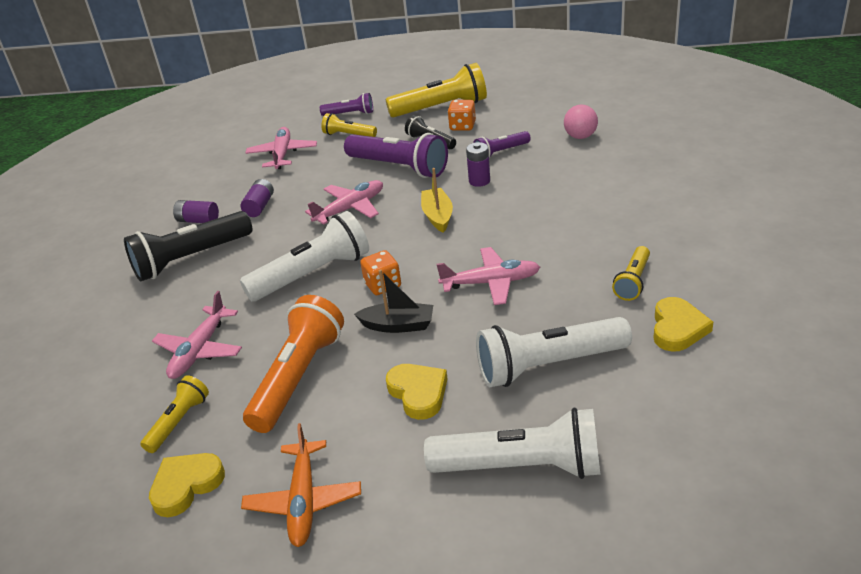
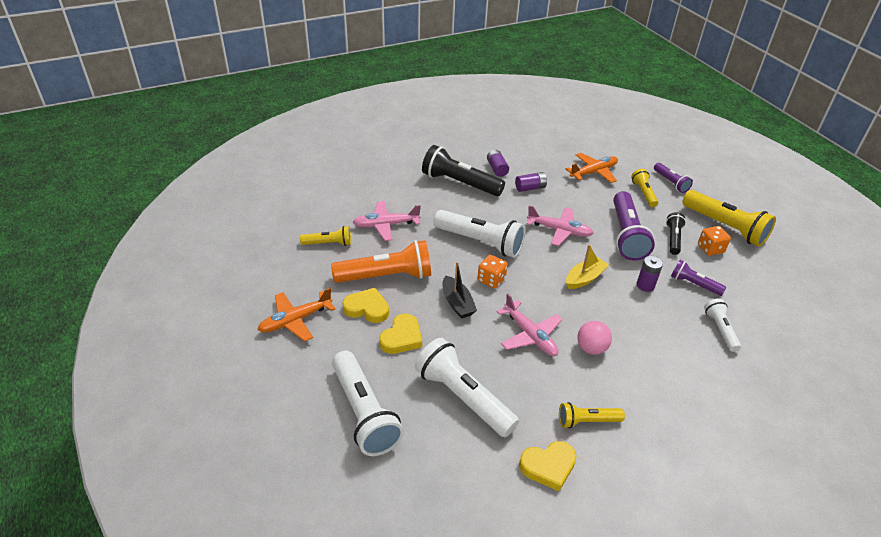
camera: 55 degrees right, 5 degrees up
(186, 485) = (286, 268): yellow heart -> yellow heart (367, 308)
(282, 154) = (593, 172): pink plane -> orange plane
(568, 159) = (720, 329): none -> white flashlight
(580, 136) = (761, 327): pink ball -> pink ball (591, 348)

